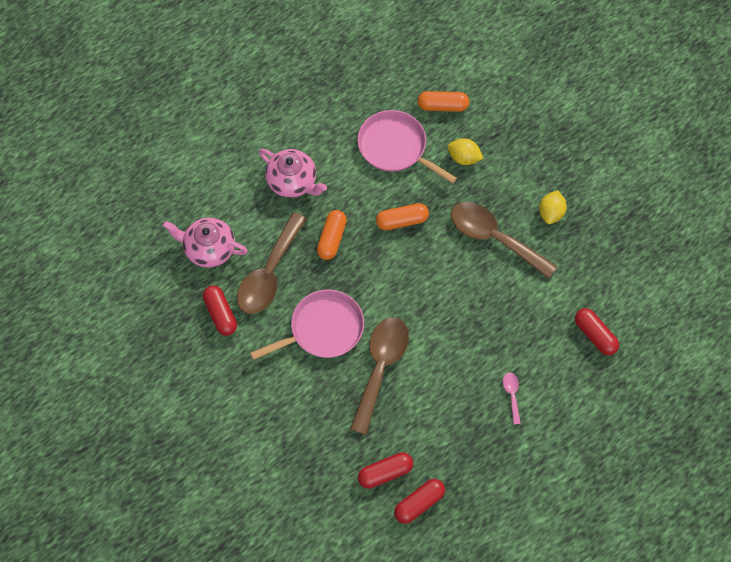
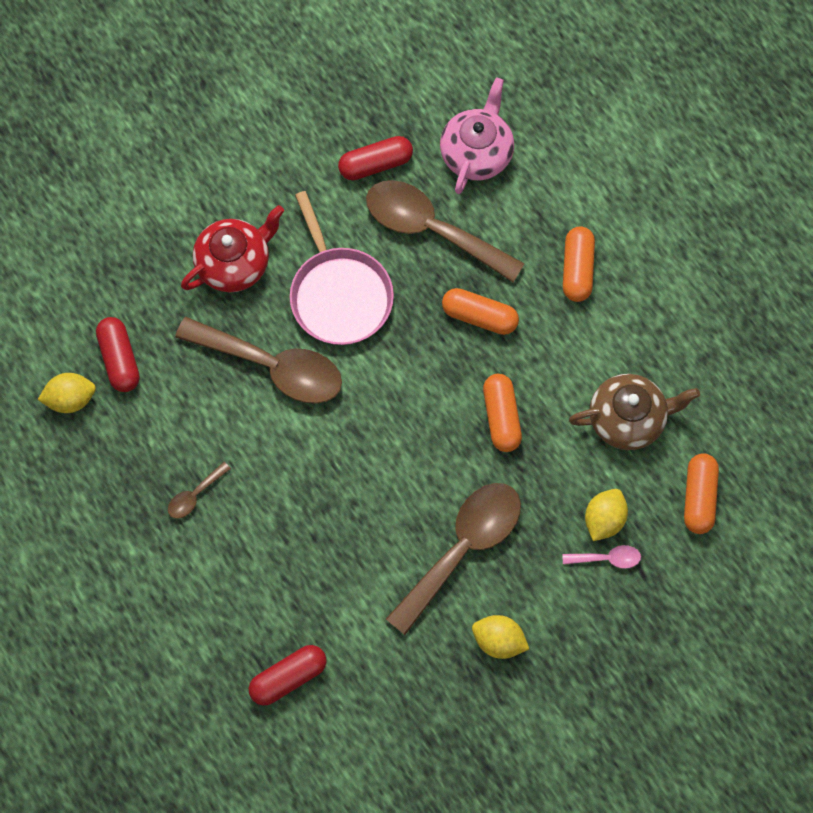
camera: 95 degrees right, 5 degrees up
(293, 182) = (577, 269): pink teapot -> orange capsule
(304, 401) = (235, 263): none -> red teapot
(395, 147) = (628, 419): pink pan -> brown teapot
(419, 503) = (71, 399): red capsule -> yellow lemon
(479, 408) = (195, 495): none -> brown spoon
(512, 395) = (209, 542): pink spoon -> pink spoon (606, 558)

